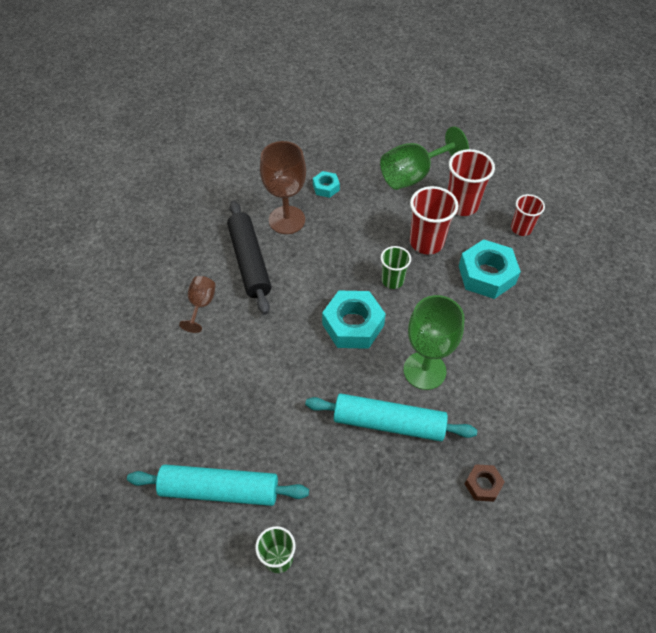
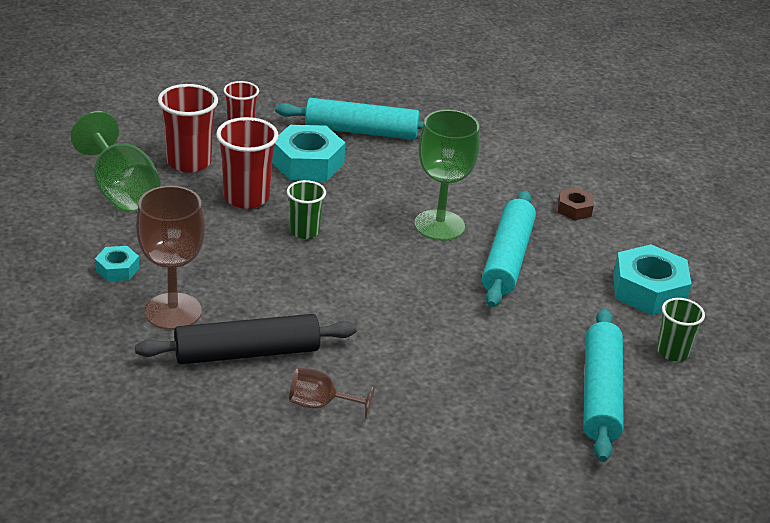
camera: 90 degrees left, 20 degrees down
(353, 325) = (370, 270): turquoise nut -> turquoise nut (648, 290)
(551, 308) = (361, 131): none -> turquoise rolling pin

